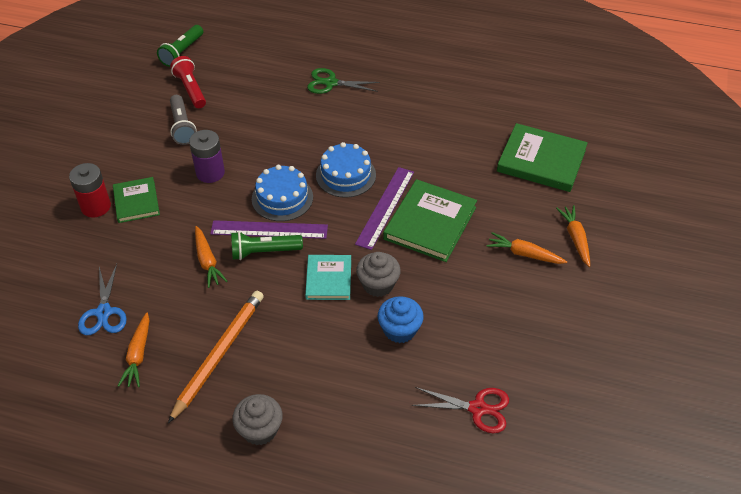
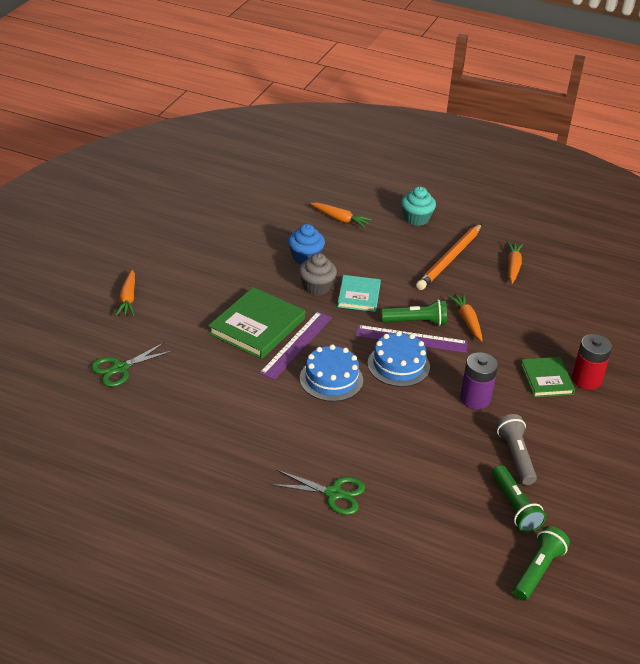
camera: 175 degrees left, 10 degrees down
(104, 312) = (549, 295): blue scissors -> none
(190, 89) = (514, 507): red flashlight -> green flashlight
(260, 429) = (416, 218): grey cupcake -> turquoise cupcake
(478, 408) = (260, 211): red scissors -> none
(524, 254) = (181, 293): orange carrot -> orange carrot (340, 219)
(541, 161) = (120, 368): green book -> green scissors

